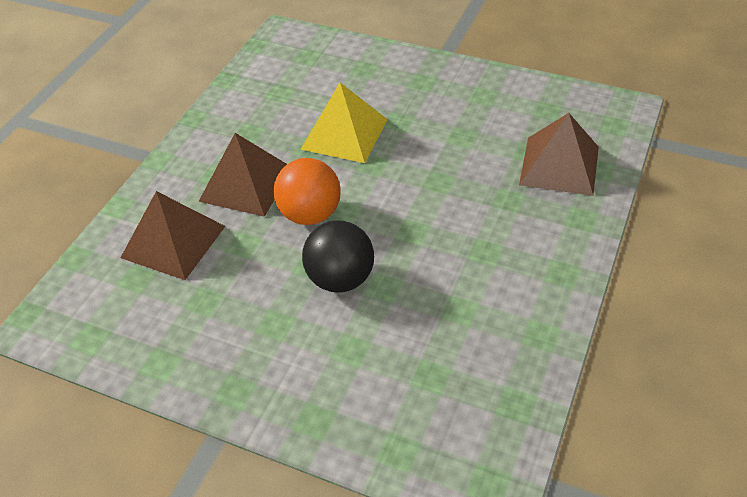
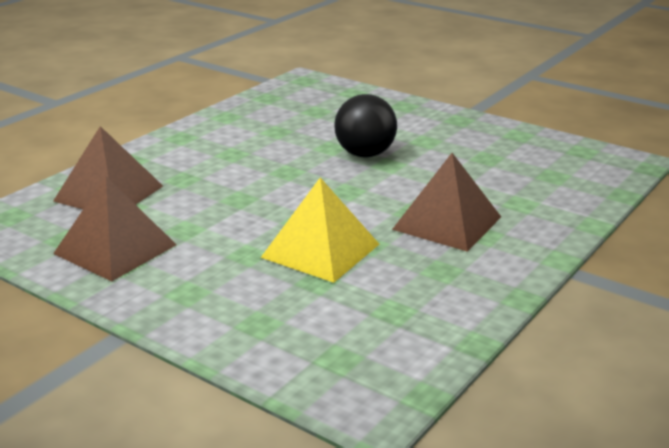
camera: 170 degrees left, 20 degrees down
(173, 241) = (522, 192): brown pyramid -> brown pyramid (115, 249)
(310, 214) = (381, 193): orange ball -> none

